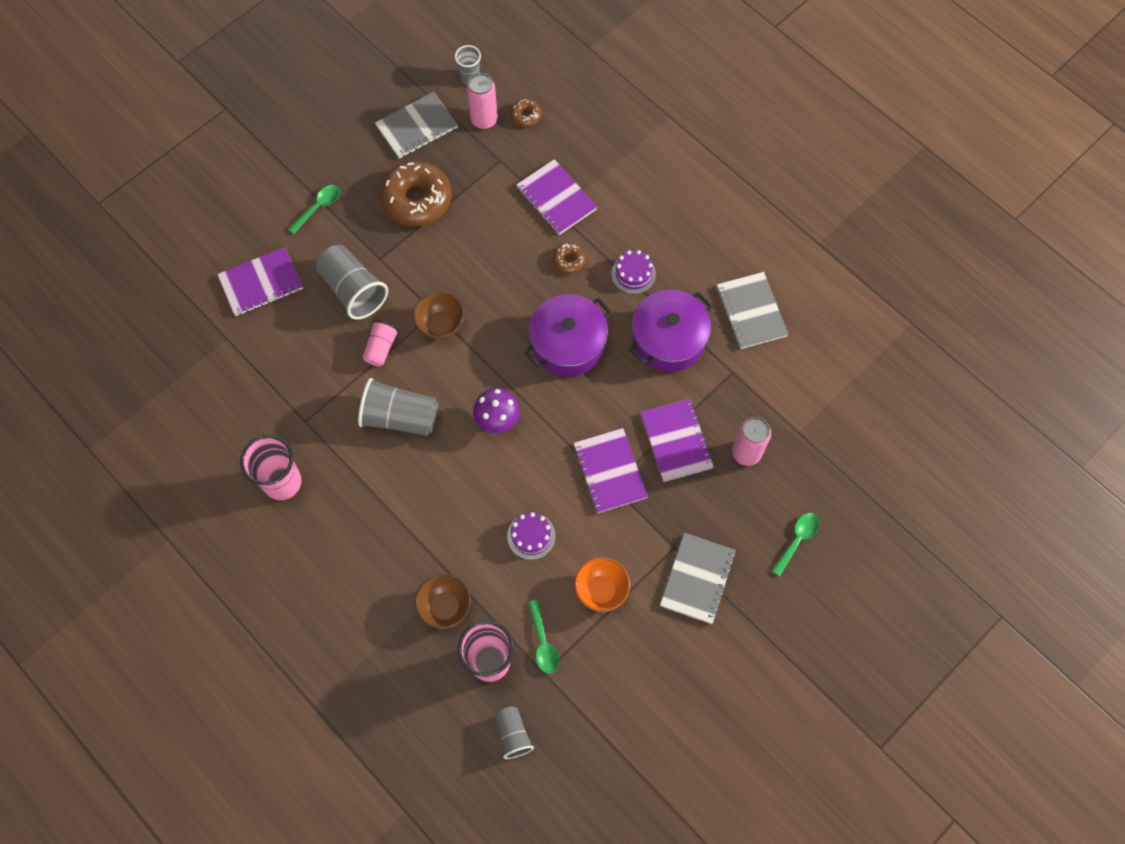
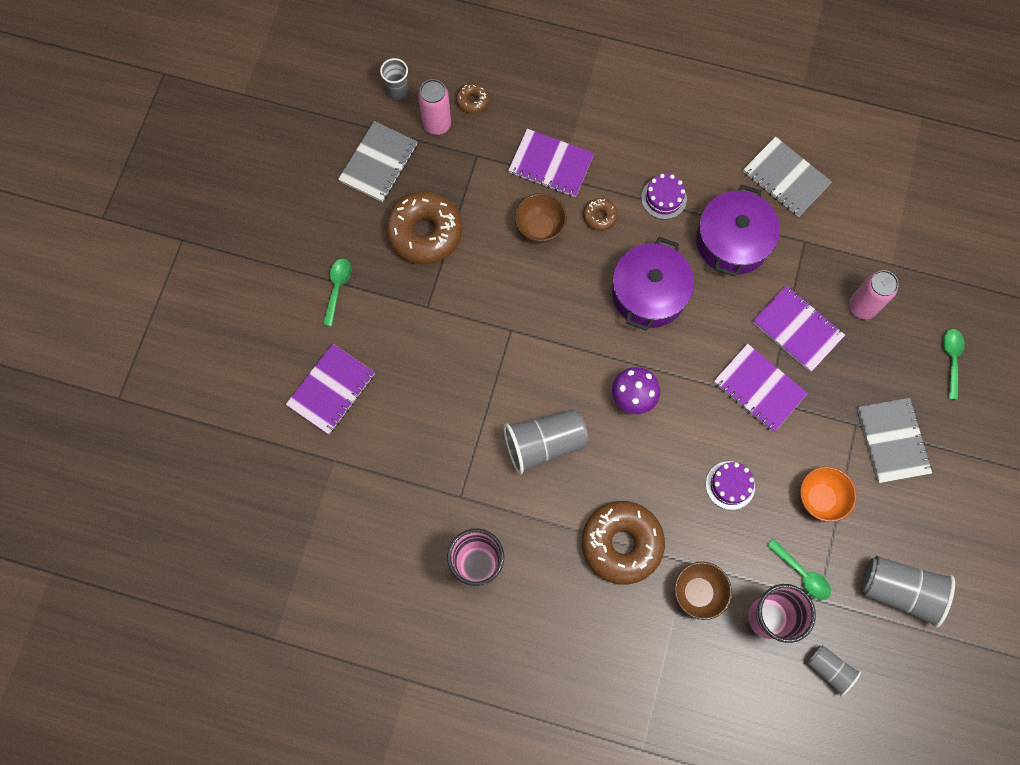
camera: 30 degrees left, 5 degrees up
(353, 290) = (422, 349): grey cup -> grey cup (899, 591)
(381, 348) = (485, 389): pink cup -> none
(408, 532) = (621, 544): none -> brown donut
(440, 325) = (524, 338): brown bowl -> brown bowl (540, 228)

